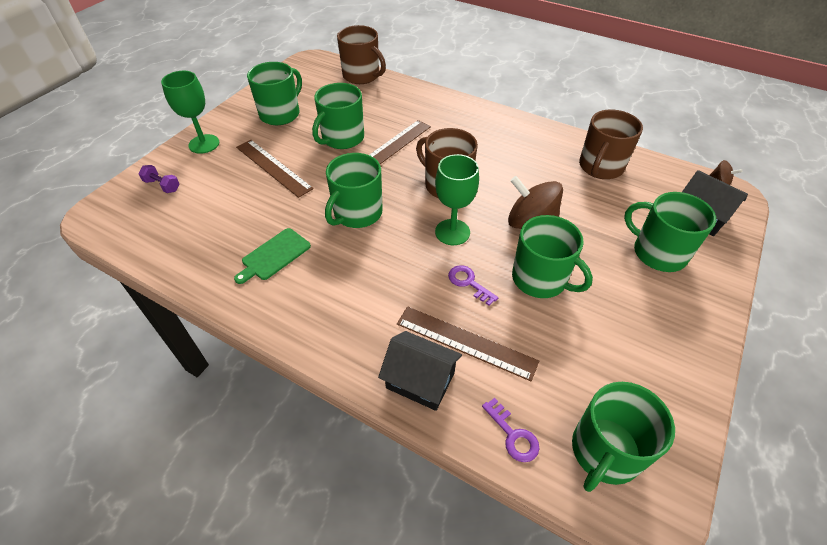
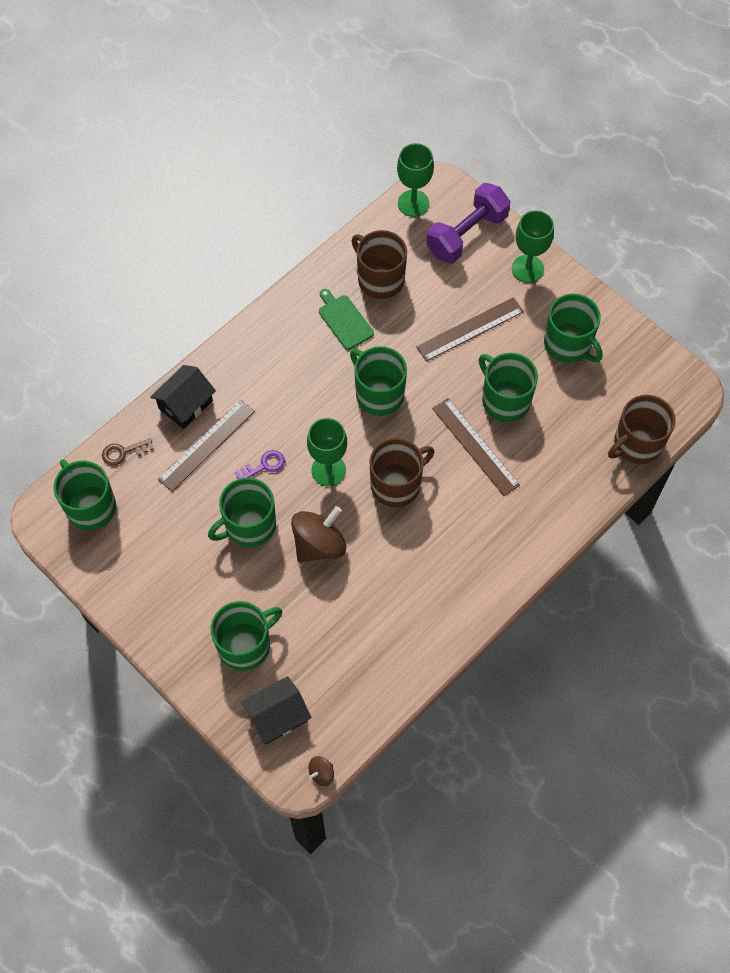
camera: 105 degrees right, 15 degrees up
(117, 230) = (413, 203): none -> green goblet
(162, 185) = (466, 234): purple dumbbell -> purple dumbbell, size x2.26
(512, 435) = (123, 452): purple key -> brown key
(600, 167) = (382, 653): brown mug -> brown mug (380, 279)

